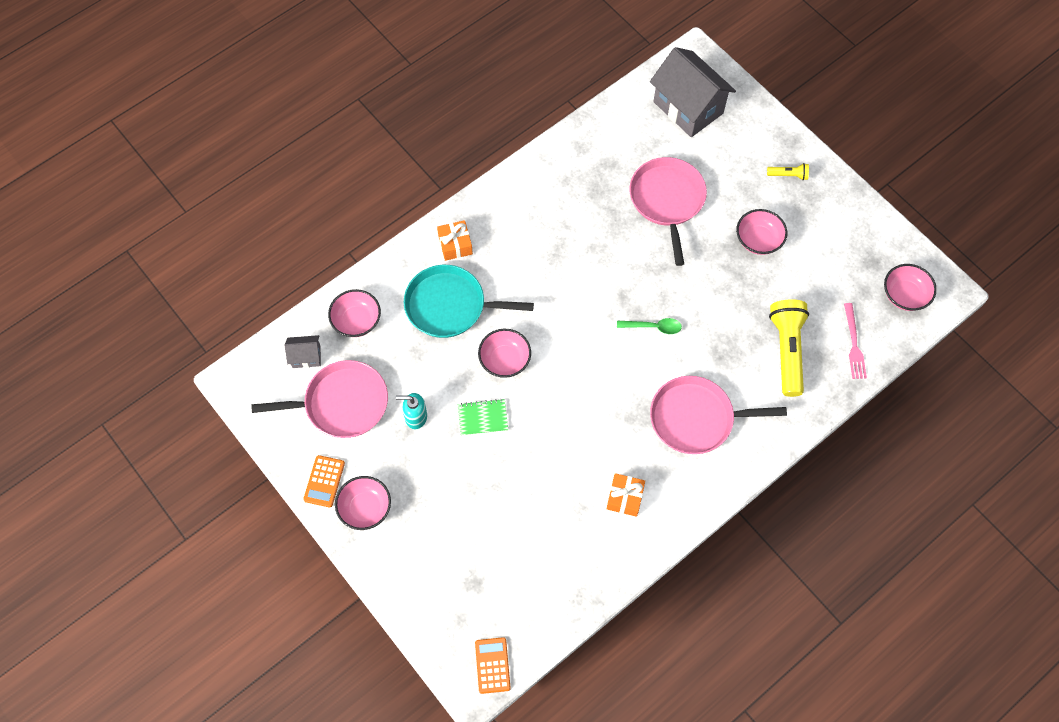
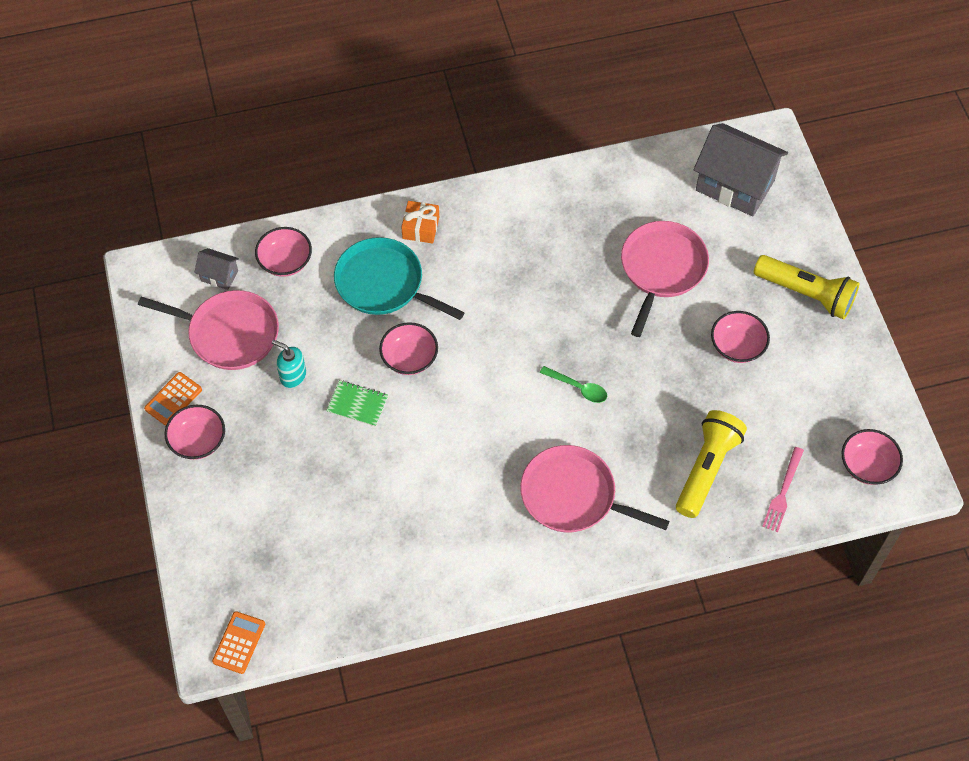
camera: 25 degrees right, 5 degrees down
(624, 498) = (457, 541): orange gift -> none
(688, 107) = (735, 185): grey house -> grey house turned 45 degrees counterclockwise
(788, 175) = (806, 294): yellow flashlight -> yellow flashlight, size x2.16

